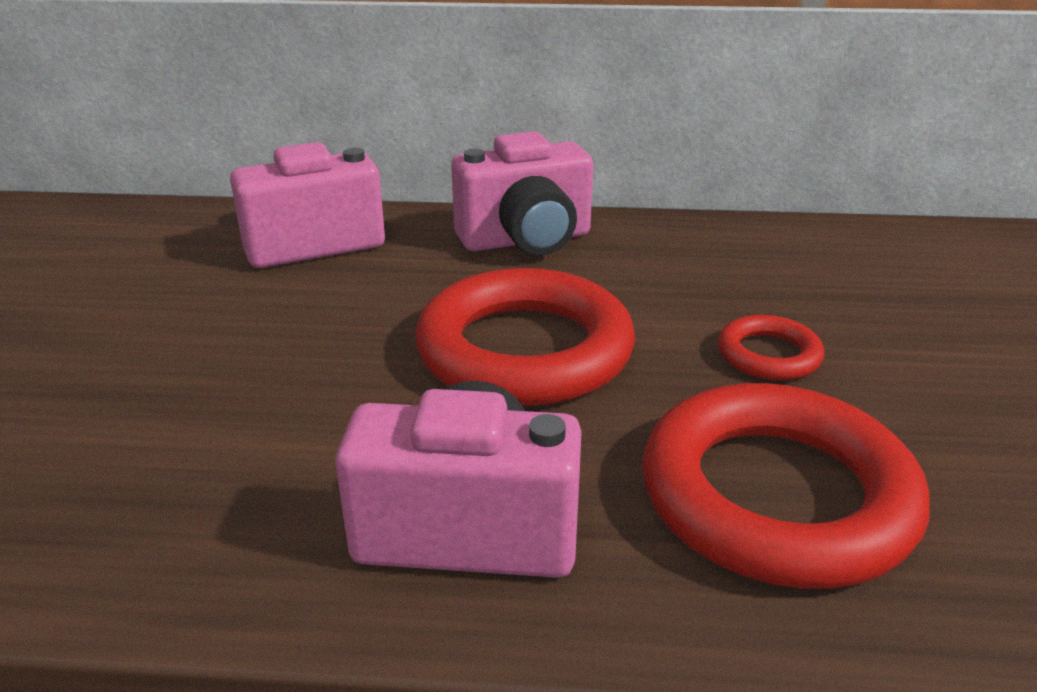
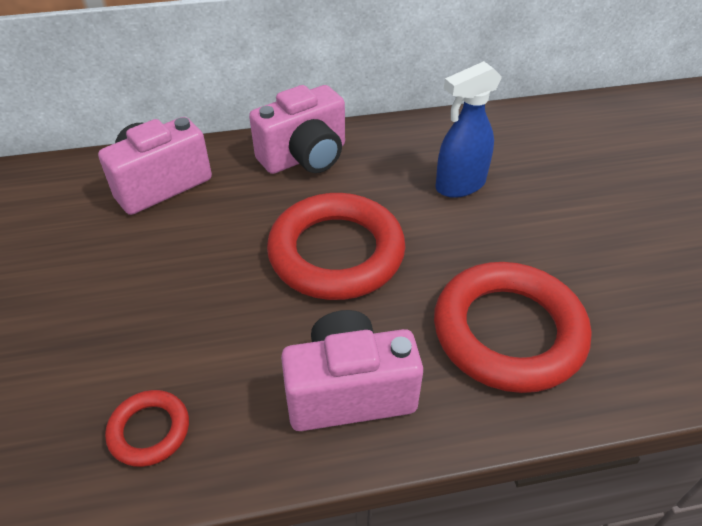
camera: 15 degrees left, 15 degrees up
(751, 300) = (459, 185): none -> blue spray bottle
(768, 355) = (480, 229): red ring -> red ring (149, 430)

